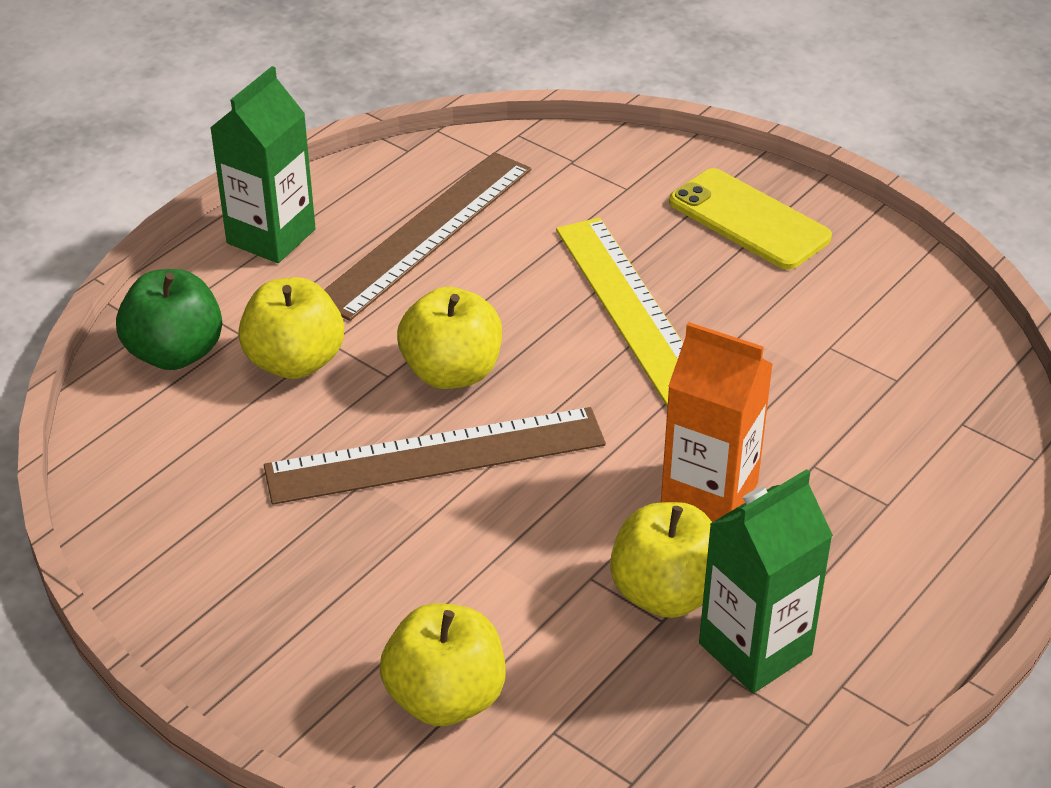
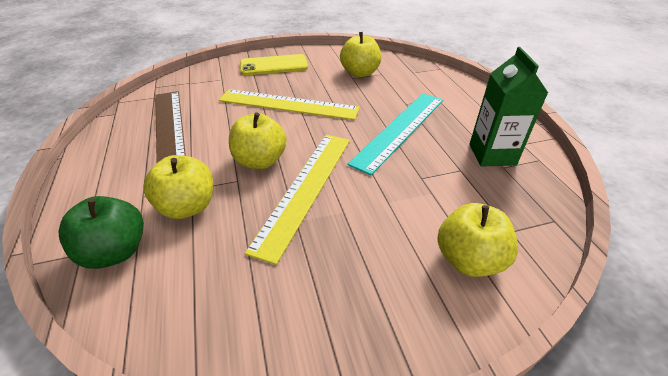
camera: 55 degrees left, 0 degrees up
(271, 236) = (94, 175): green carton -> none
(435, 455) = (305, 189): brown ruler -> yellow ruler
(666, 593) = (446, 162): yellow apple -> yellow apple (360, 73)
(709, 494) = (400, 129): orange carton -> turquoise ruler

